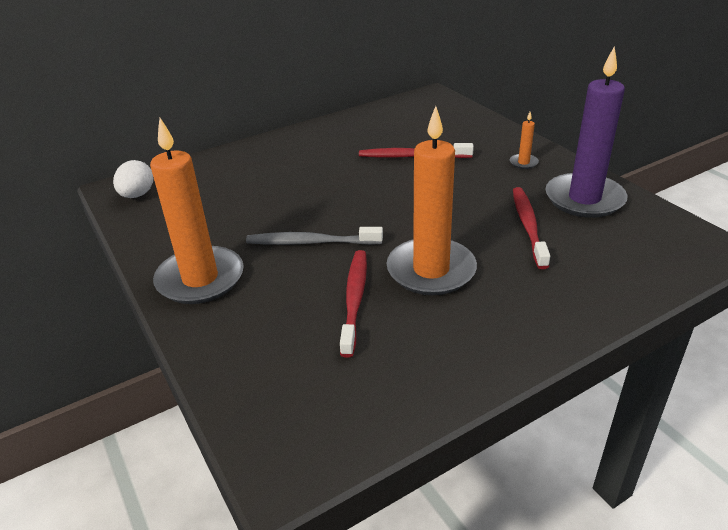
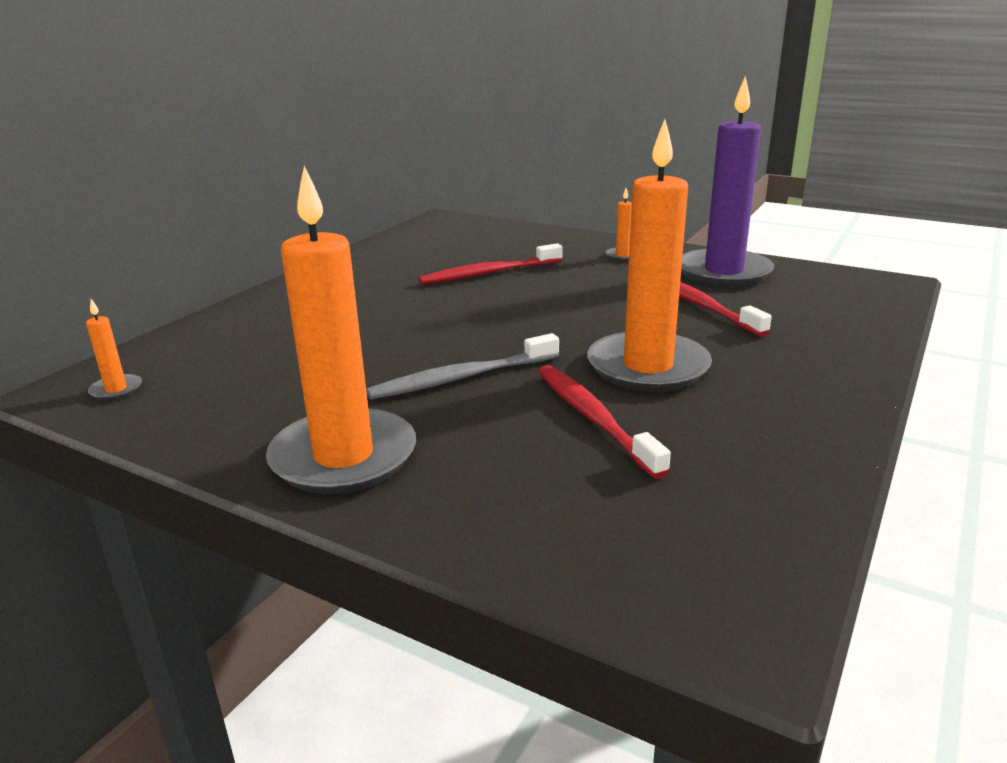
camera: 30 degrees left, 10 degrees down
(137, 195) = (116, 390): white egg -> orange candle

